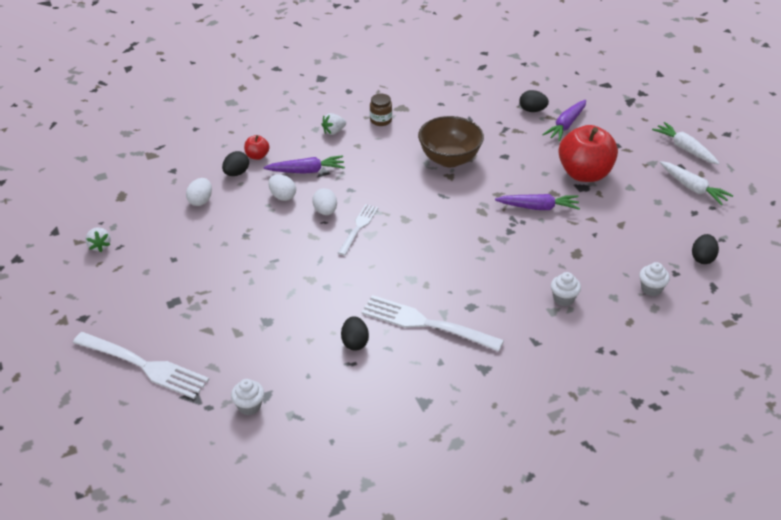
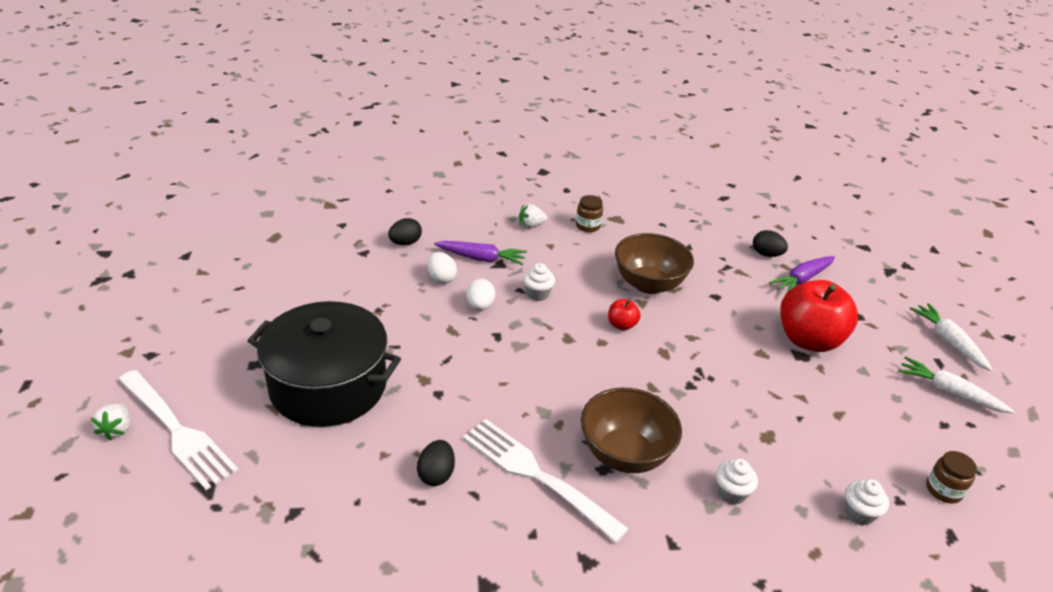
camera: 15 degrees right, 5 degrees down
(99, 246) = (219, 282): white strawberry -> white strawberry (117, 429)
(200, 201) = (352, 262): white egg -> none
(240, 303) = (328, 386): none -> black pot
(249, 406) = (264, 521): white cupcake -> white cupcake (537, 294)
(257, 156) = (437, 231): red apple -> red apple (621, 325)
(358, 228) = (508, 334): white fork -> none
(481, 292) = (625, 454): none -> brown bowl
(538, 207) = (736, 366): purple carrot -> none
(693, 188) = (949, 392): white carrot -> white carrot turned 150 degrees clockwise
(702, 258) = (943, 490): black egg -> brown jar

